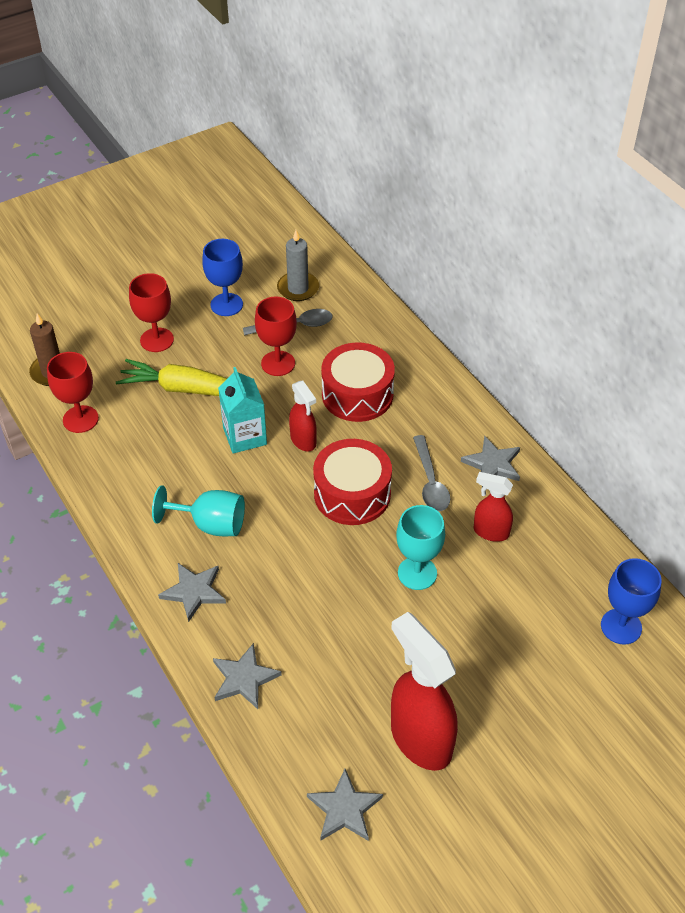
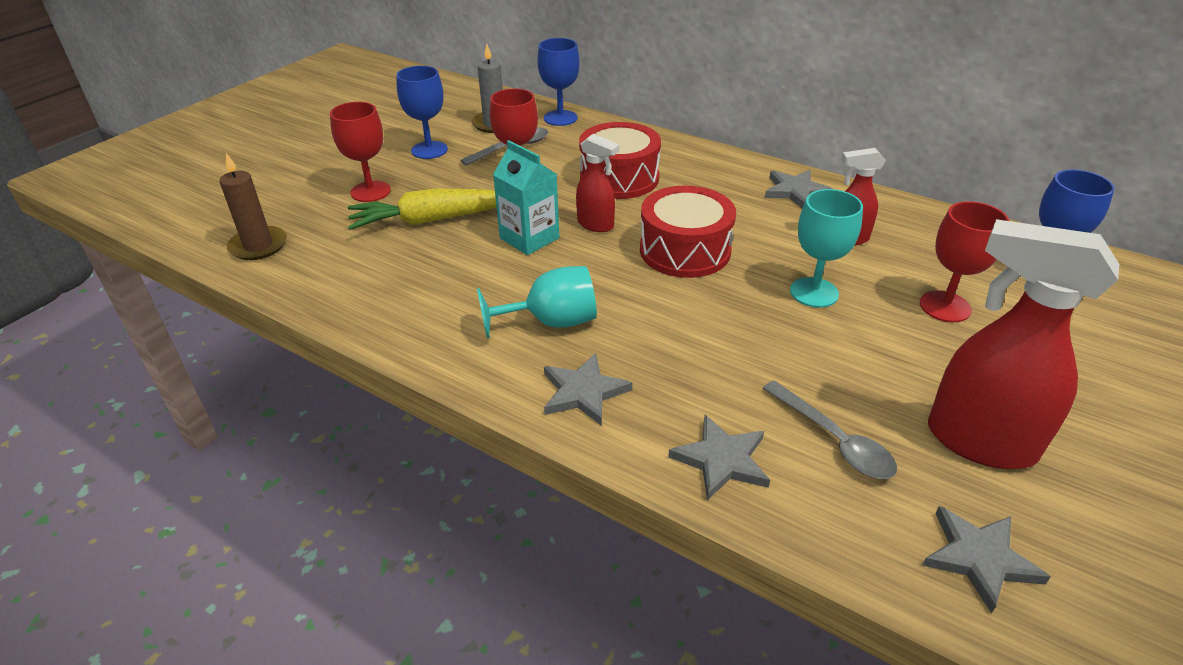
camera: 25 degrees left, 10 degrees down
(80, 419) = (320, 276): red goblet -> red goblet (945, 306)
(359, 299) = (560, 118): none -> blue goblet
(430, 481) = (752, 219): grey spoon -> grey spoon (834, 440)

